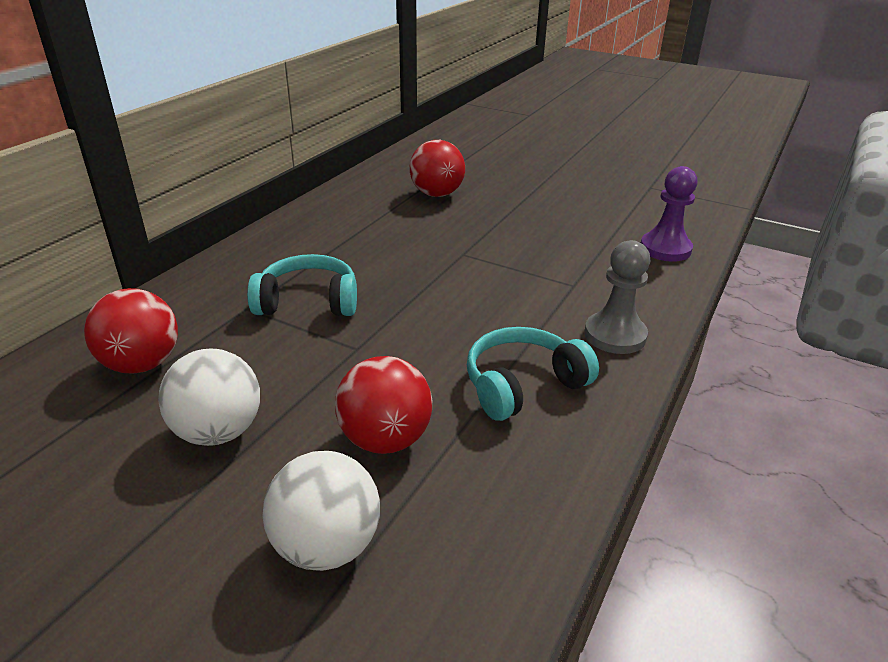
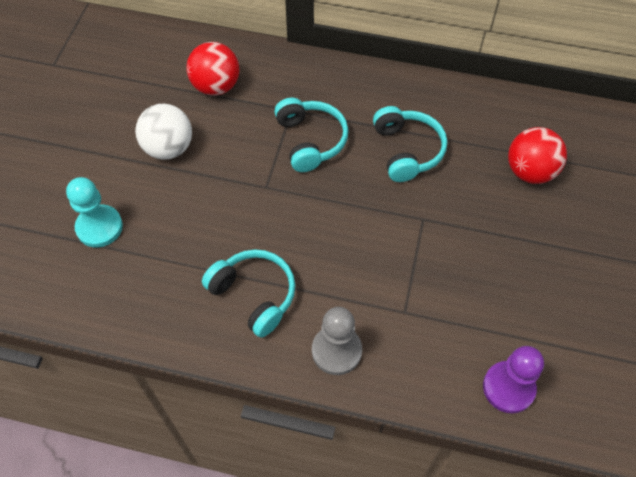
camera: 75 degrees right, 25 degrees up
(326, 546) = (99, 227): white ball -> turquoise pawn
(370, 245) = (407, 150): none -> turquoise headphones
(385, 439) = (181, 229): red ball -> none

